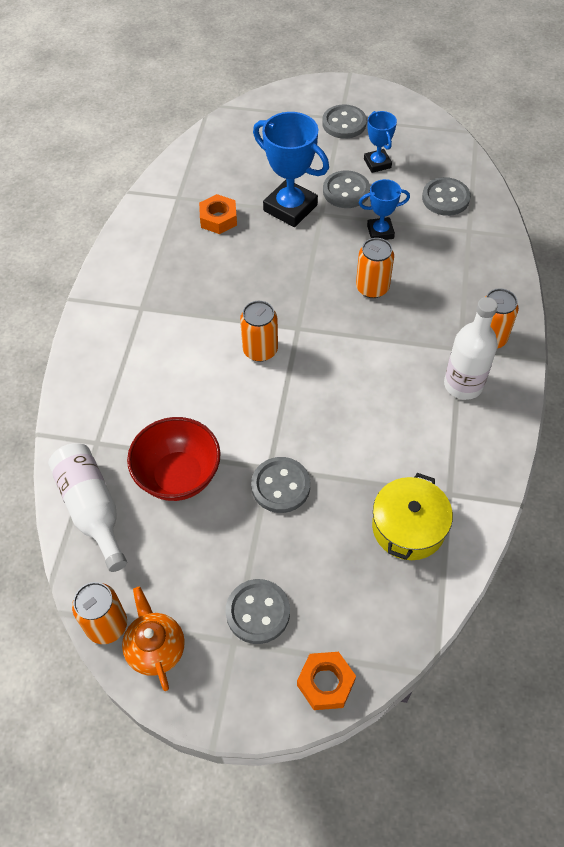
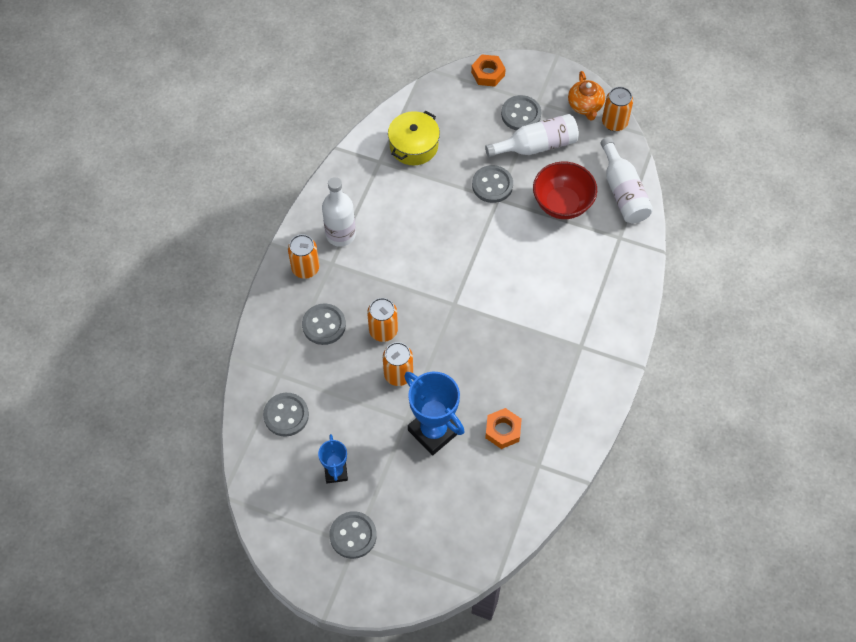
camera: 170 degrees left, 5 degrees up
(226, 561) = (536, 145): none -> white bottle
(260, 350) = (488, 290): orange can -> orange can (398, 374)
(346, 191) = (376, 442): grey button -> grey button (324, 325)
(380, 232) = (358, 388): blue trophy -> none

